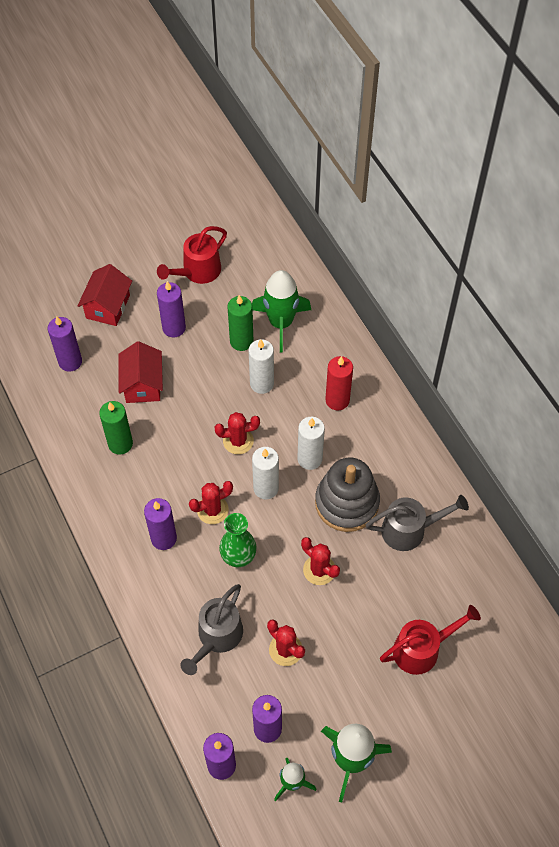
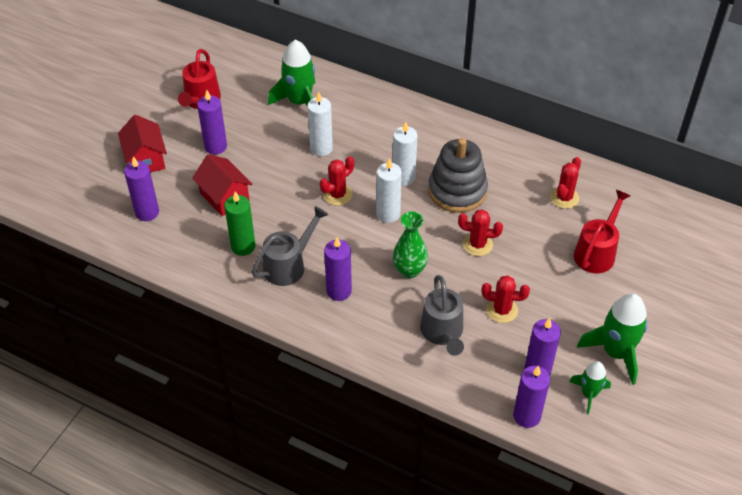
camera: 35 degrees left, 10 degrees down
(212, 510) = (360, 250): red cactus -> red cactus (564, 198)
(241, 341) = (279, 129): green candle -> none
(337, 400) = (389, 130): red candle -> none
(410, 530) = (518, 183): grey watering can -> grey watering can (289, 265)

